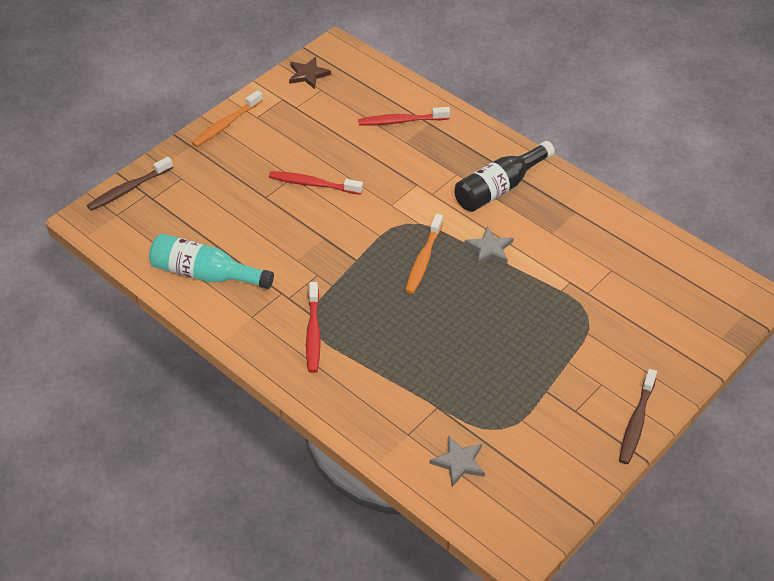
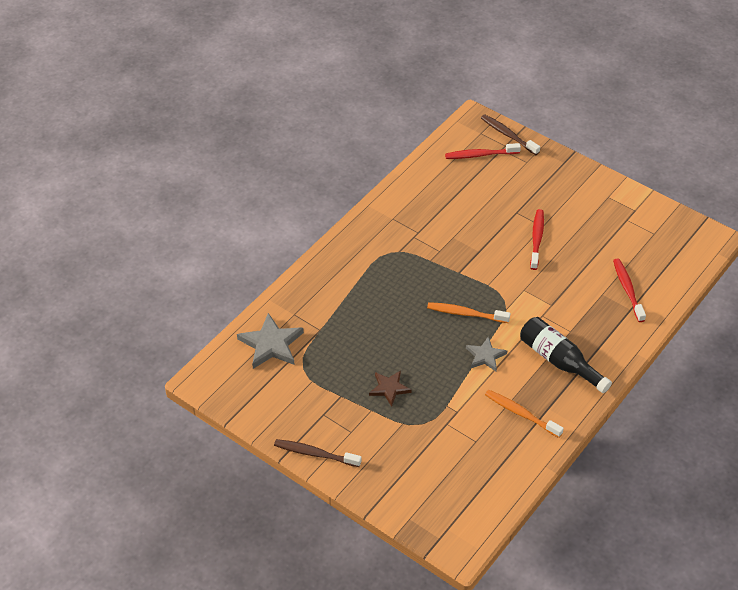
camera: 85 degrees right, 0 degrees up
(205, 274) = (430, 188): turquoise bottle -> none
(226, 124) = (594, 180): orange toothbrush -> orange toothbrush (521, 414)
(308, 74) = (671, 223): brown star -> brown star (389, 388)
(313, 332) = (382, 254): red toothbrush -> red toothbrush (480, 155)
(459, 462) = (271, 344): grey star -> grey star, size x1.61

